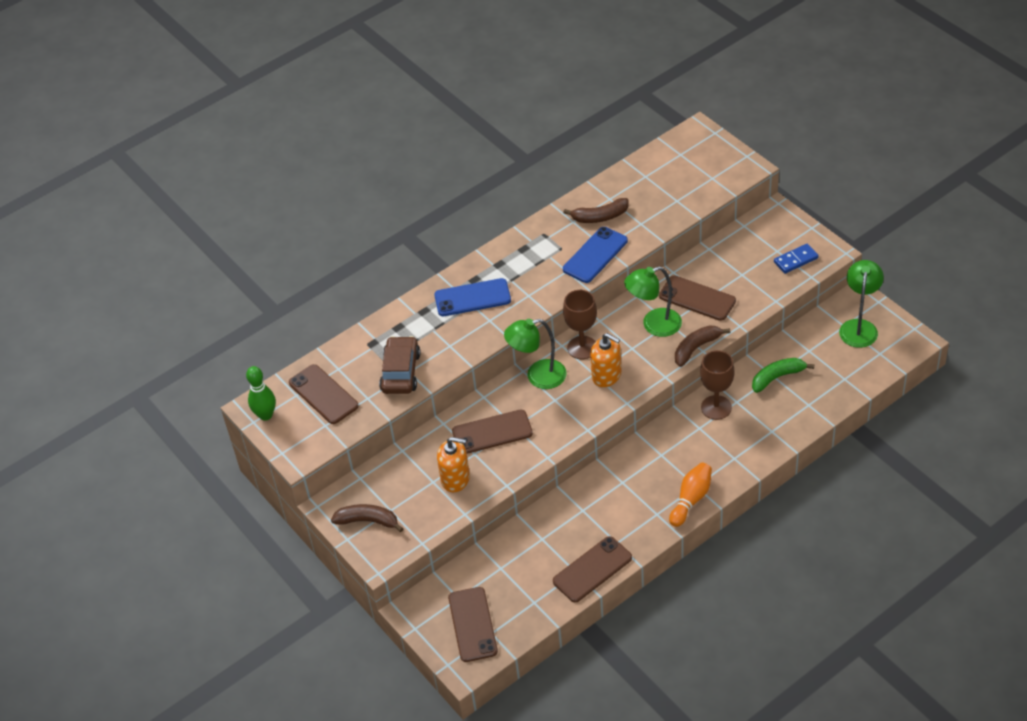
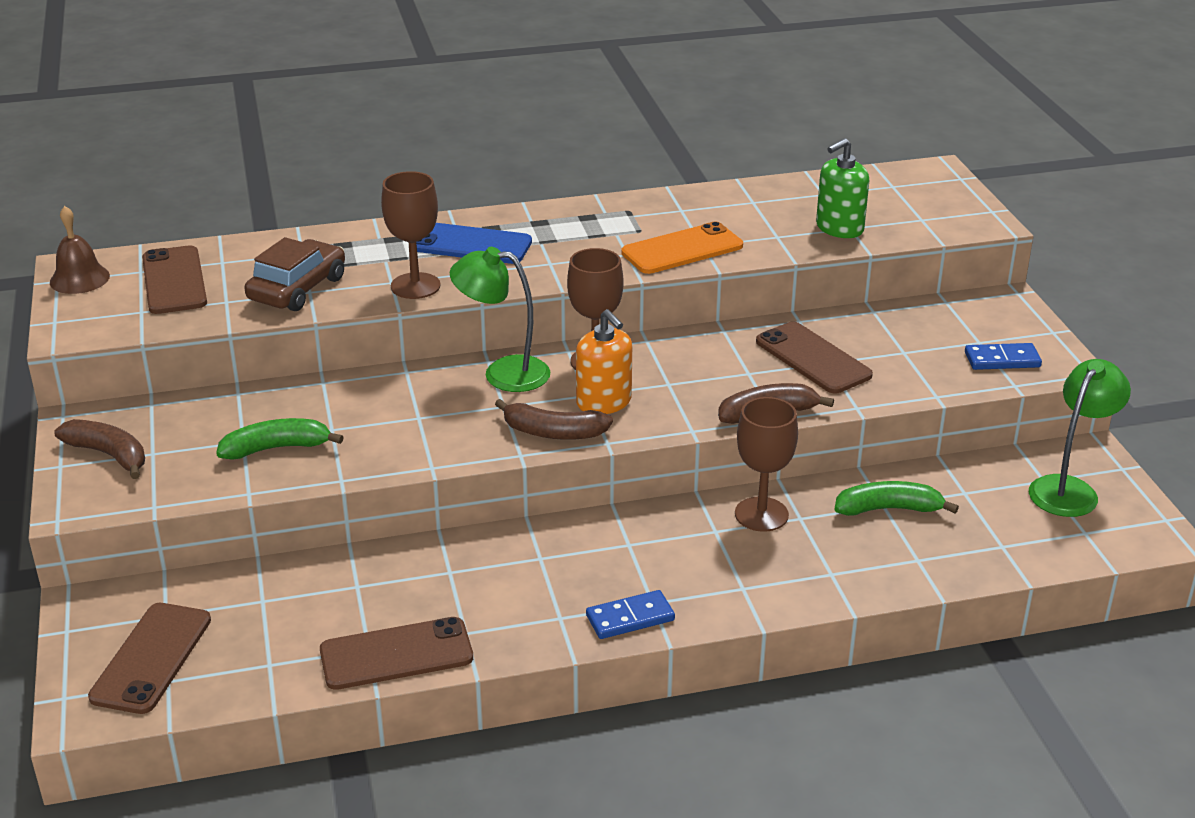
camera: 20 degrees right, 15 degrees down
(265, 415) = (79, 279): green bowling pin -> brown bell
(455, 479) = (277, 448): orange soap dispenser -> green banana
(466, 343) = (415, 286): none -> brown goblet
(492, 432) = (379, 413): brown phone -> none
(595, 255) = (682, 249): blue phone -> orange phone
(600, 217) = (723, 215): brown banana -> brown banana (553, 432)
(654, 325) = (723, 368): green lamp -> none
(671, 203) = (839, 228): none -> green soap dispenser
(691, 499) = (630, 618): orange bowling pin -> blue domino

